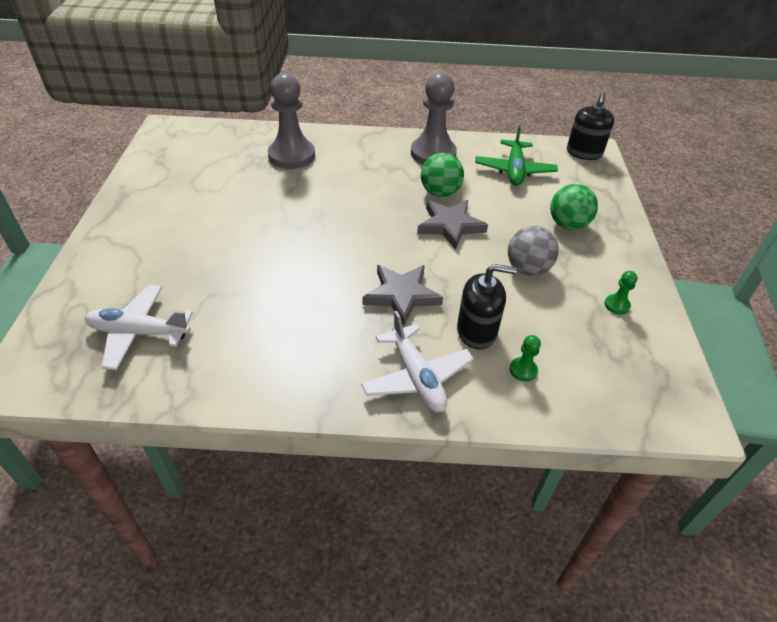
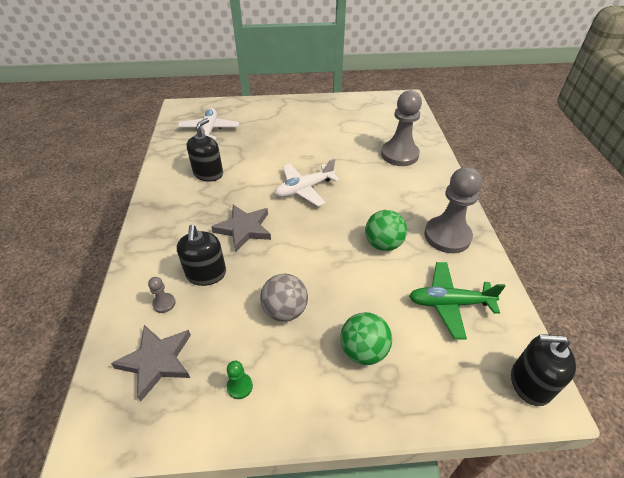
camera: 85 degrees right, 0 degrees up
(269, 332) = (208, 174): none -> black soap dispenser
(416, 377) = (165, 242): white plane -> white plane (304, 189)
(450, 226) = (335, 253): grey star -> grey star (157, 361)
(523, 370) = (164, 303): green pawn -> grey pawn

